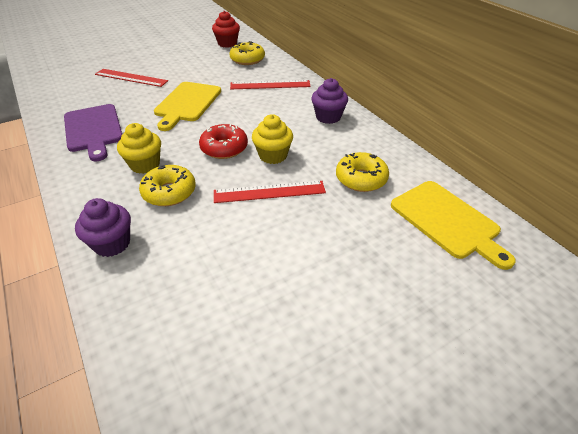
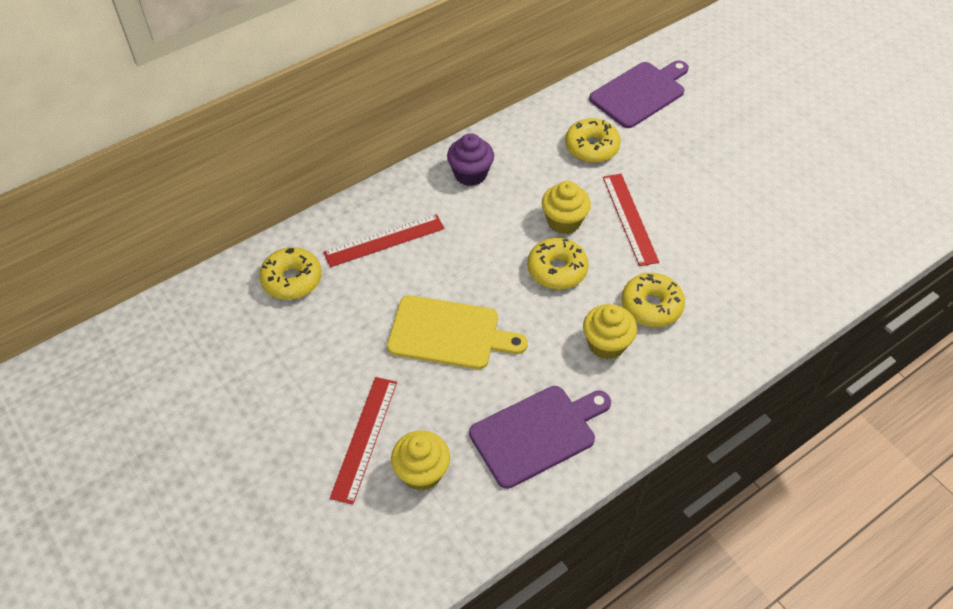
camera: 95 degrees left, 10 degrees up
(98, 92) = (422, 472): none -> yellow cupcake
(112, 243) = (739, 335): purple cupcake -> none
(224, 148) = (557, 270): red donut -> yellow donut
(227, 43) = (219, 319): red cupcake -> none
(270, 85) = (384, 240): red ruler -> red ruler turned 75 degrees clockwise
(447, 221) = (640, 93): yellow cutting board -> purple cutting board

